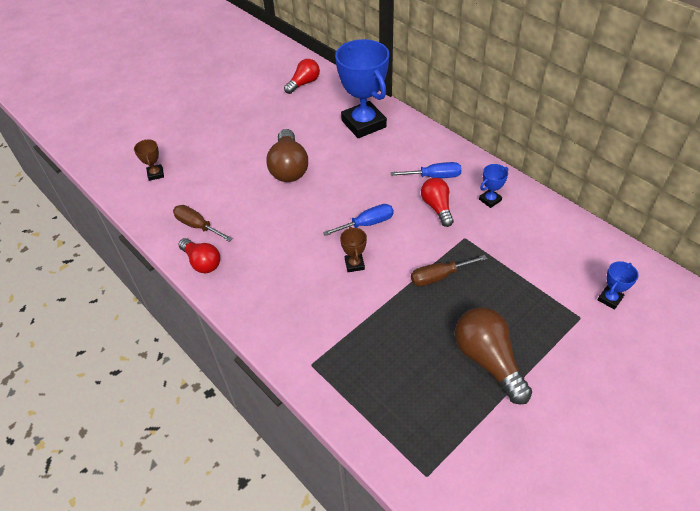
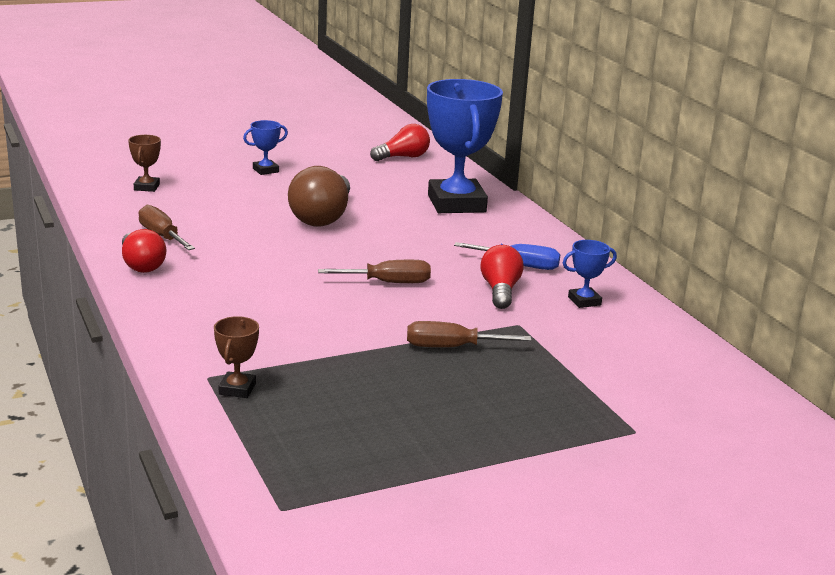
camera: 15 degrees right, 25 degrees down
(354, 264) = (341, 311): brown trophy -> brown trophy (237, 389)
(367, 224) = (388, 283): blue screwdriver -> brown screwdriver
(488, 360) = (460, 434): brown light bulb -> none
(609, 299) = (697, 426): blue trophy -> blue trophy (265, 170)

